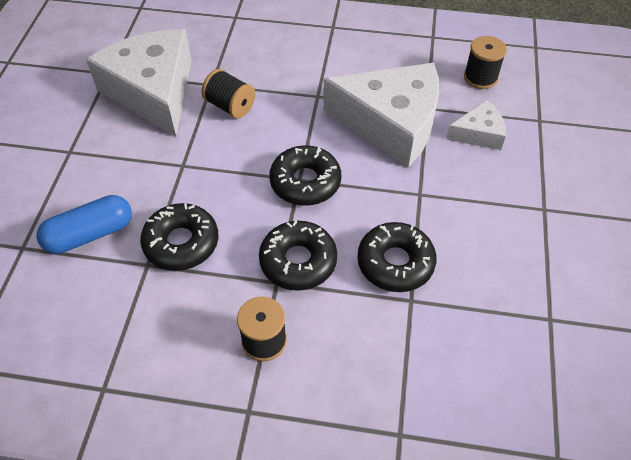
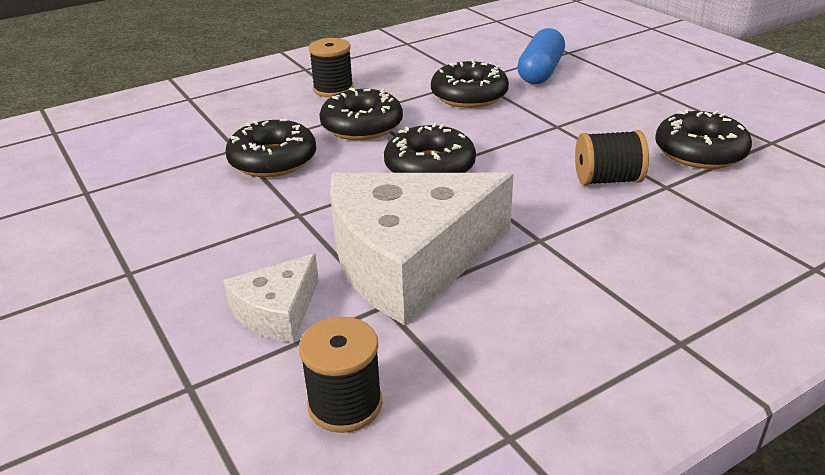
camera: 140 degrees right, 20 degrees down
(153, 91) = (700, 152): white cheese -> black donut

